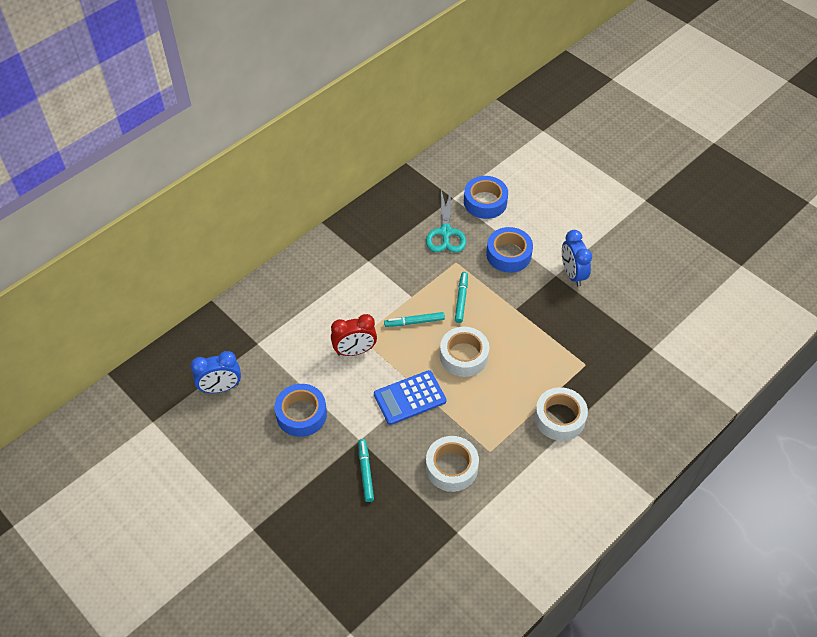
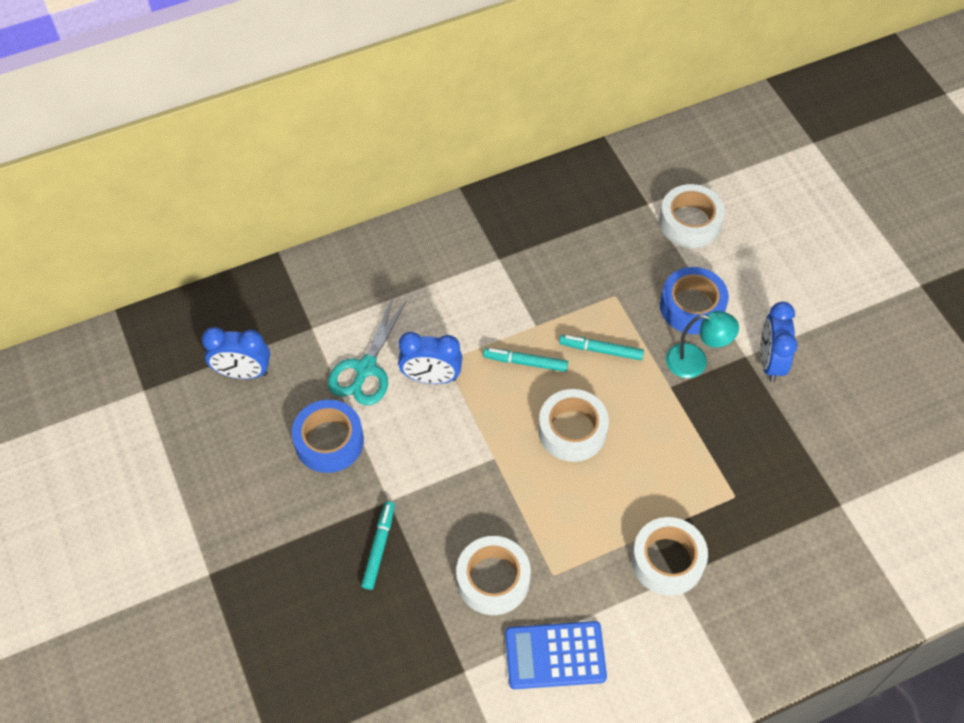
camera: 20 degrees right, 5 degrees up
(355, 351) = (431, 377): red clock -> blue clock
(410, 398) = (477, 465): blue calculator -> blue calculator (555, 655)
(446, 232) = (618, 250): turquoise scissors -> turquoise scissors (365, 368)
(461, 299) = (601, 350): turquoise marker -> turquoise marker turned 105 degrees counterclockwise
(485, 202) = (690, 222): blue tape -> white tape
(525, 288) = (695, 362): none -> turquoise lamp

